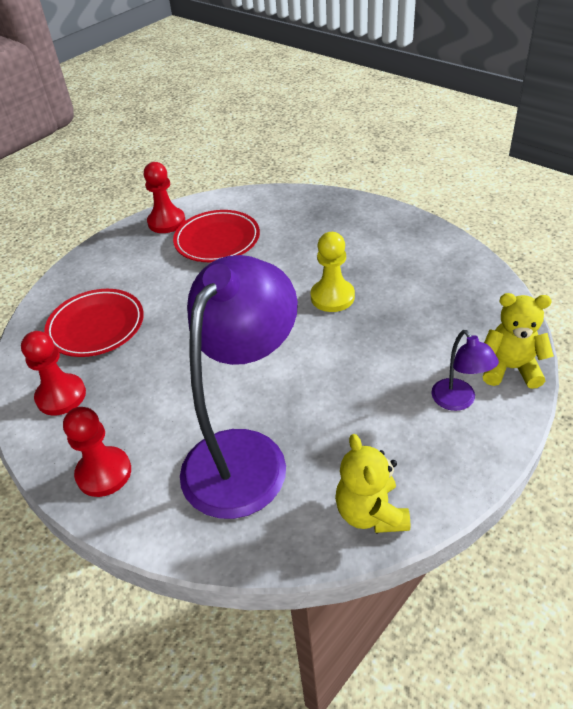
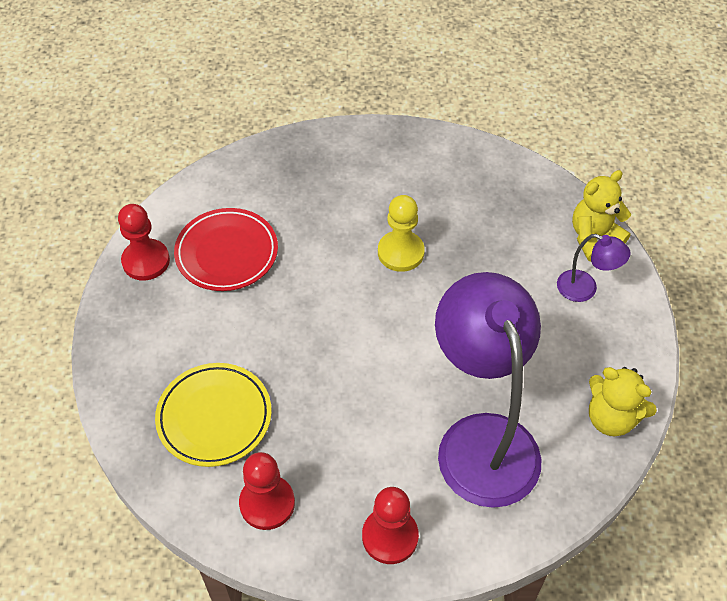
camera: 45 degrees left, 10 degrees up
(96, 326) = (214, 417): red plate -> yellow plate

